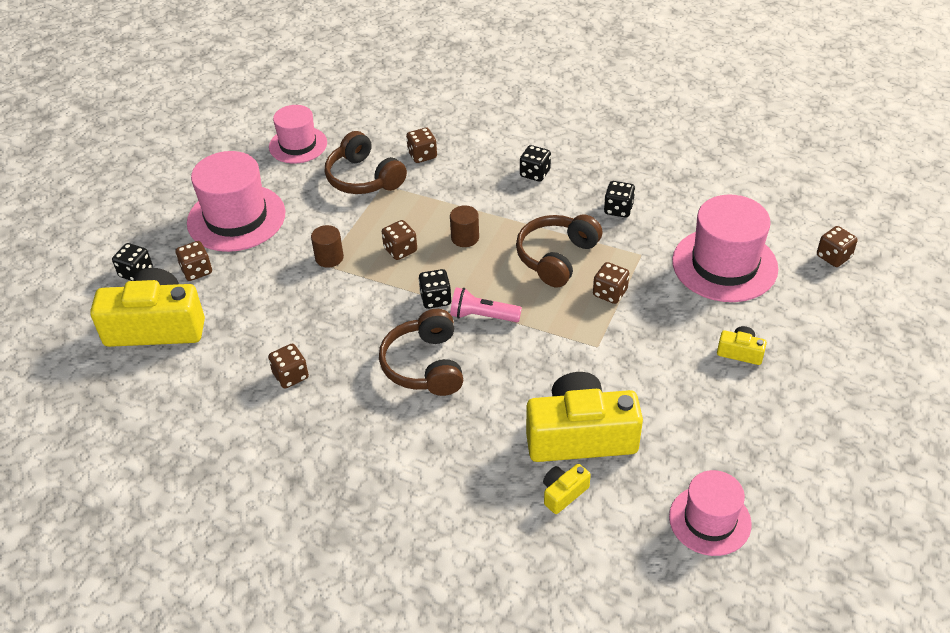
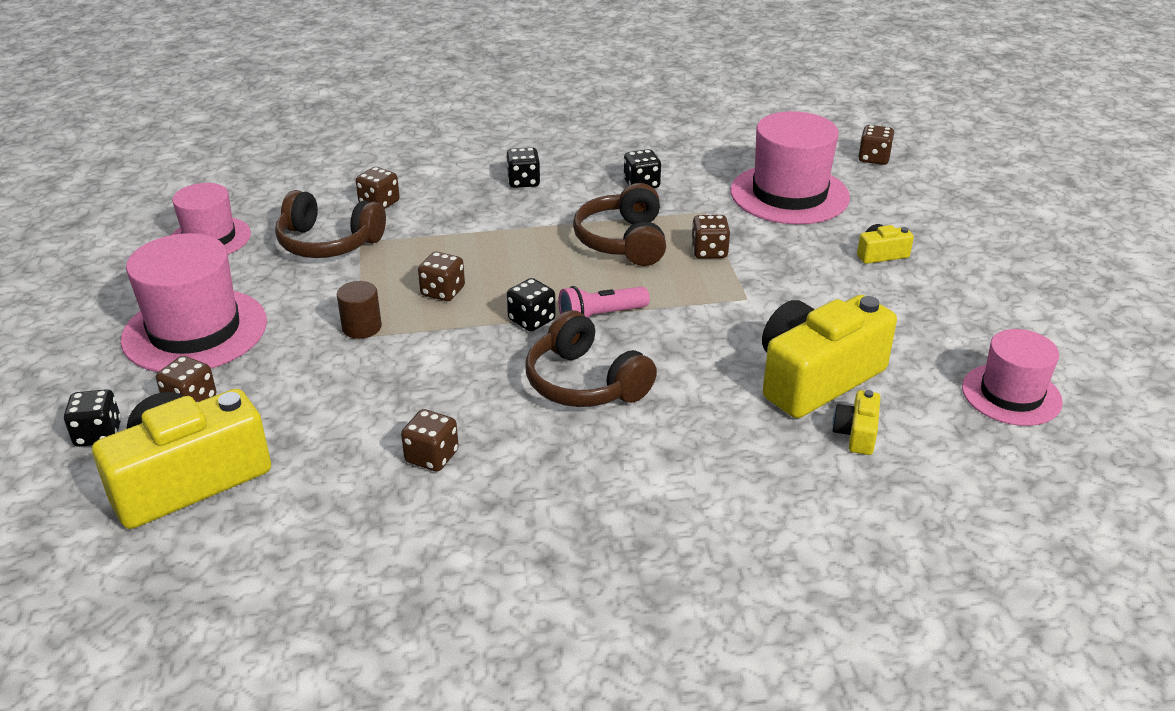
camera: 35 degrees left, 10 degrees down
(465, 238) = (506, 257): brown cylinder -> none

